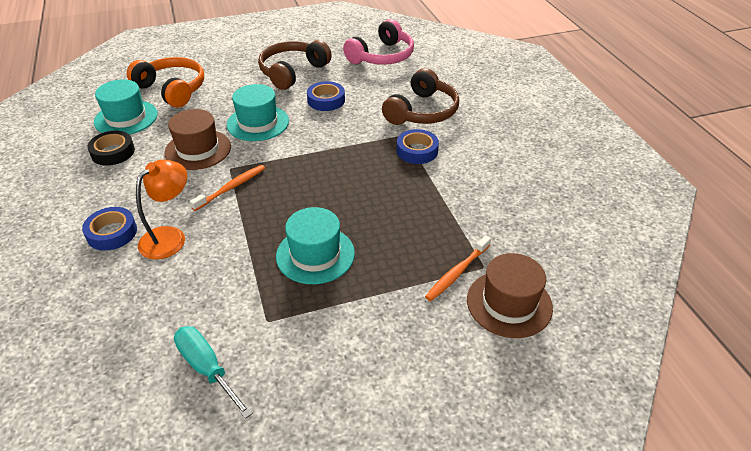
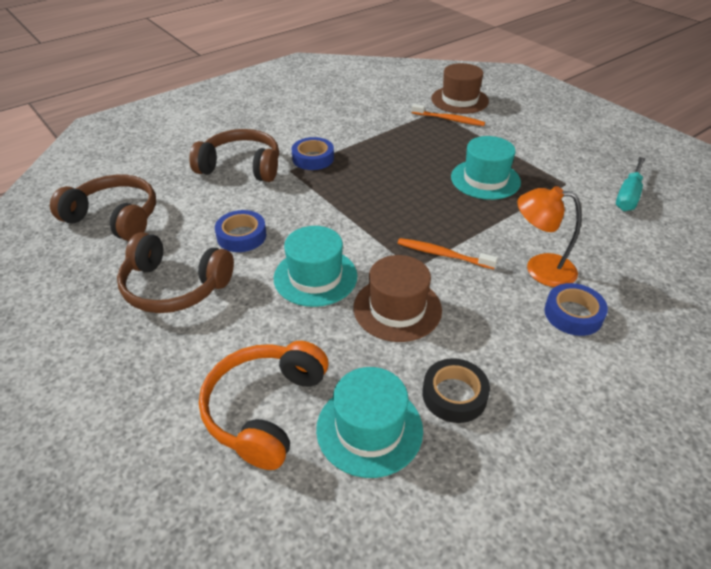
camera: 110 degrees left, 0 degrees up
(382, 56) = (115, 218): pink headphones -> brown headphones

